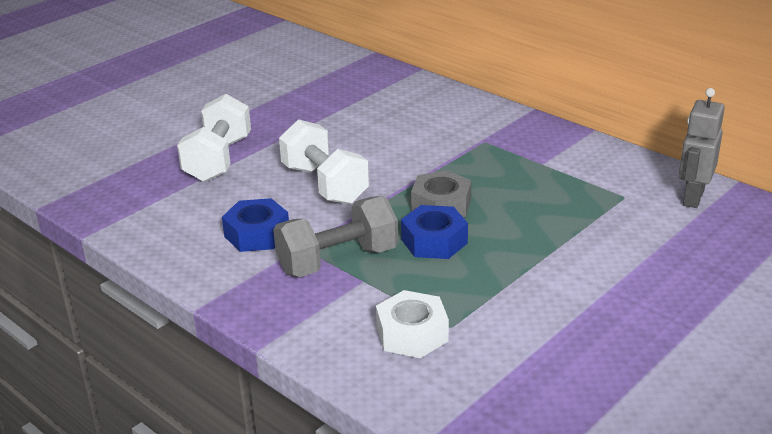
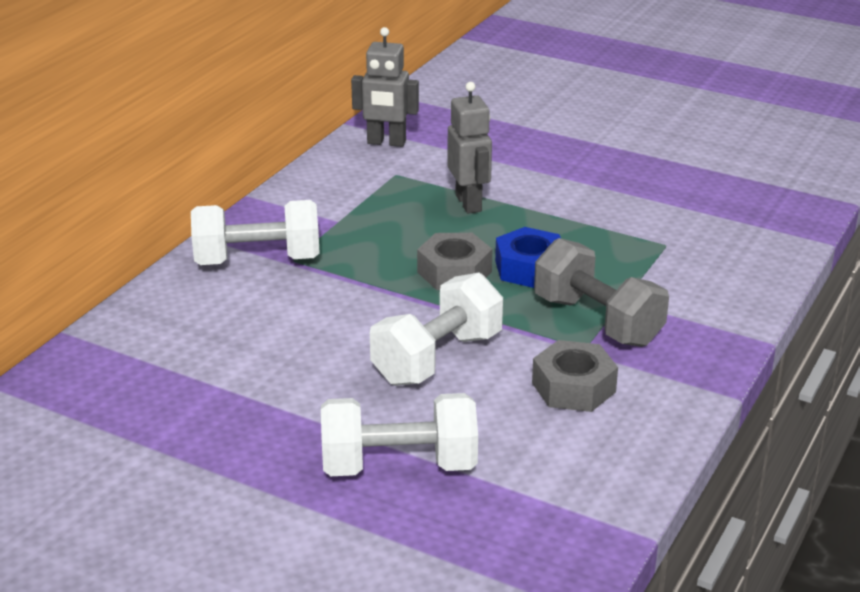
camera: 105 degrees left, 0 degrees up
(257, 234) = (573, 387): blue nut -> grey nut
(412, 334) = (690, 262): white nut -> none
(487, 129) = (257, 261): none -> white dumbbell
(560, 227) = (469, 203): none -> grey robot

